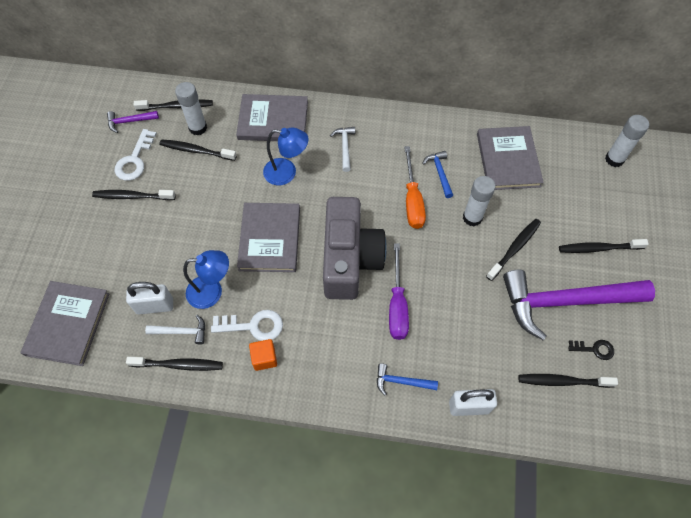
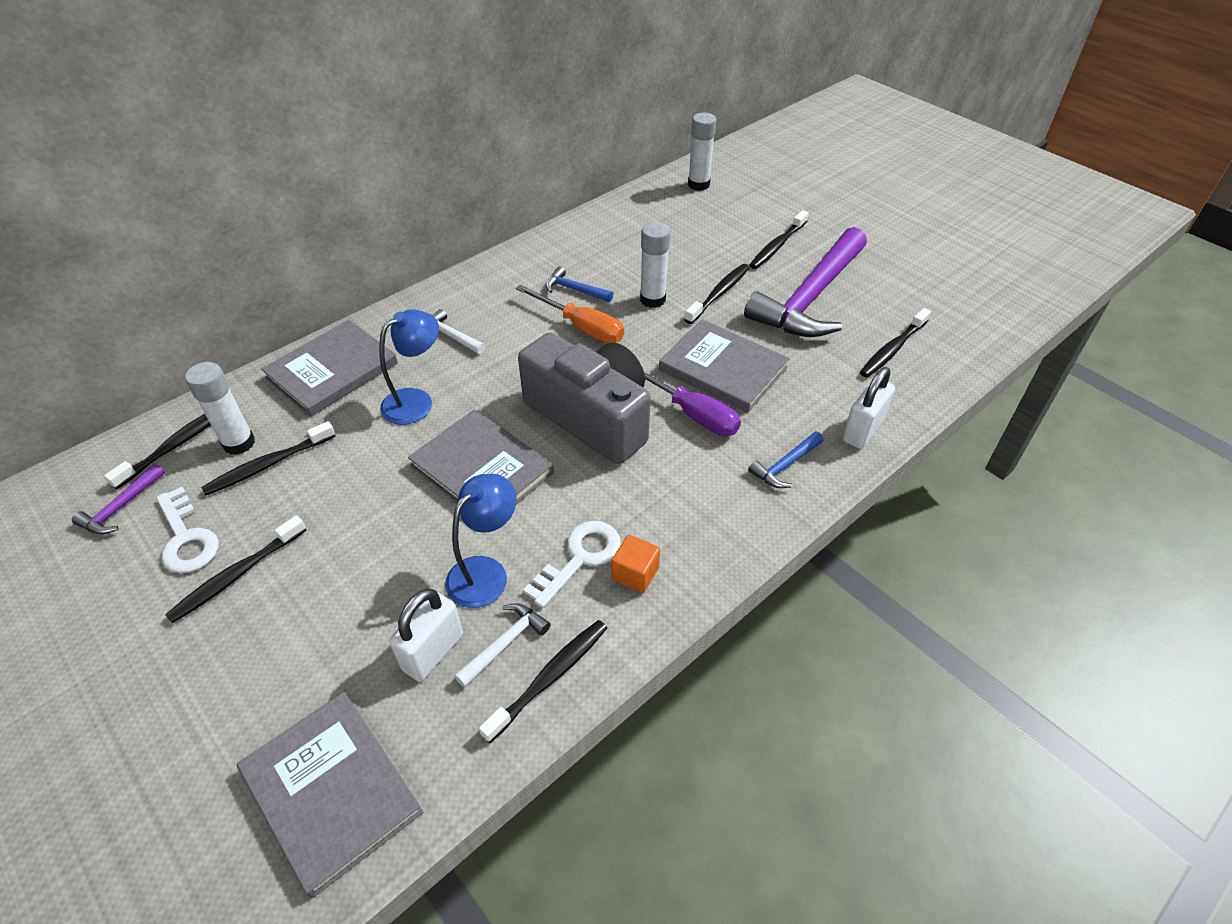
camera: 50 degrees left, 15 degrees down
(508, 160) = (619, 240): grey book -> grey book (723, 369)
(514, 248) = (719, 294): black toothbrush -> black toothbrush turned 45 degrees clockwise
(594, 349) = (877, 310): black key -> none

